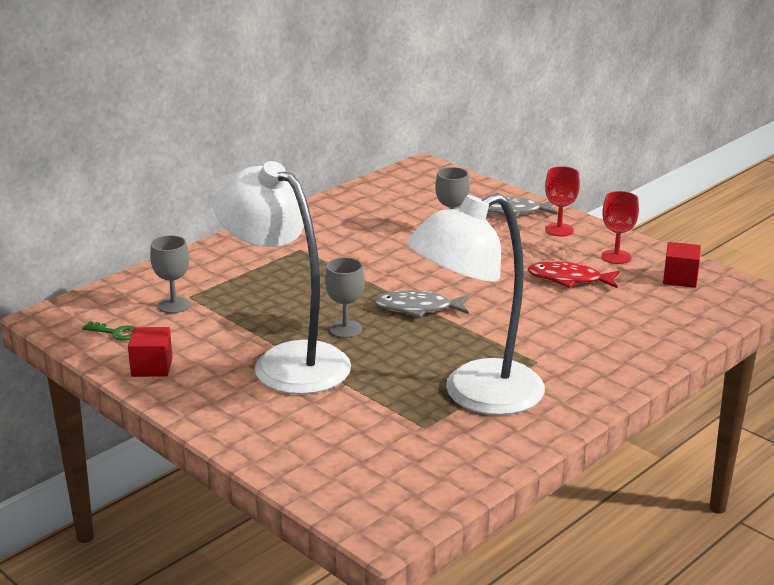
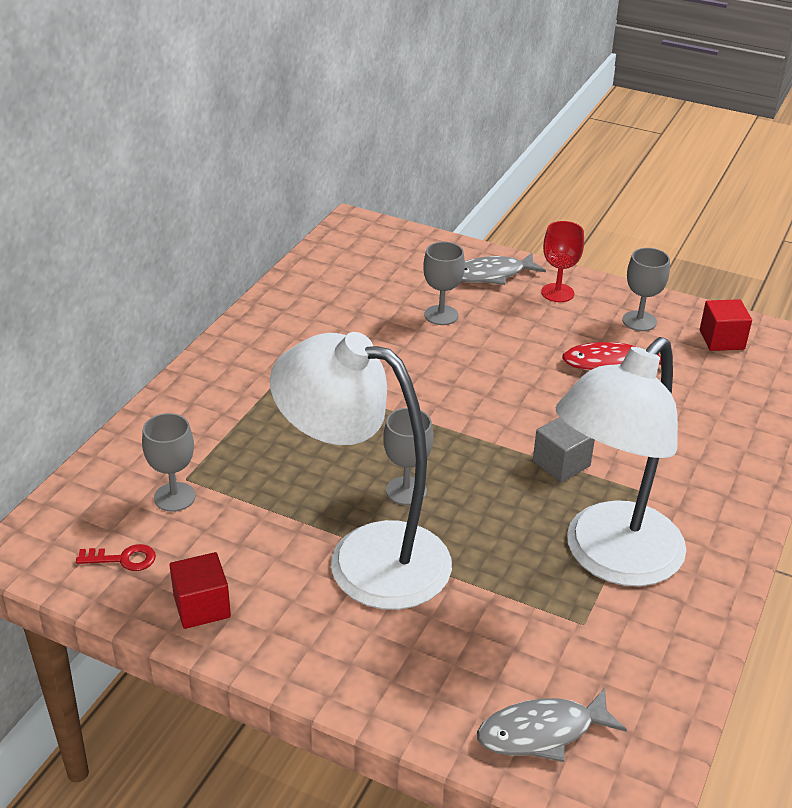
camera: 20 degrees left, 10 degrees up
(115, 332) = (123, 559): green key -> red key
(418, 308) = (471, 440): grey fish -> grey fish (542, 732)
(480, 333) = (561, 463): none -> grey cube
(616, 257) = (639, 321): red goblet -> grey goblet

